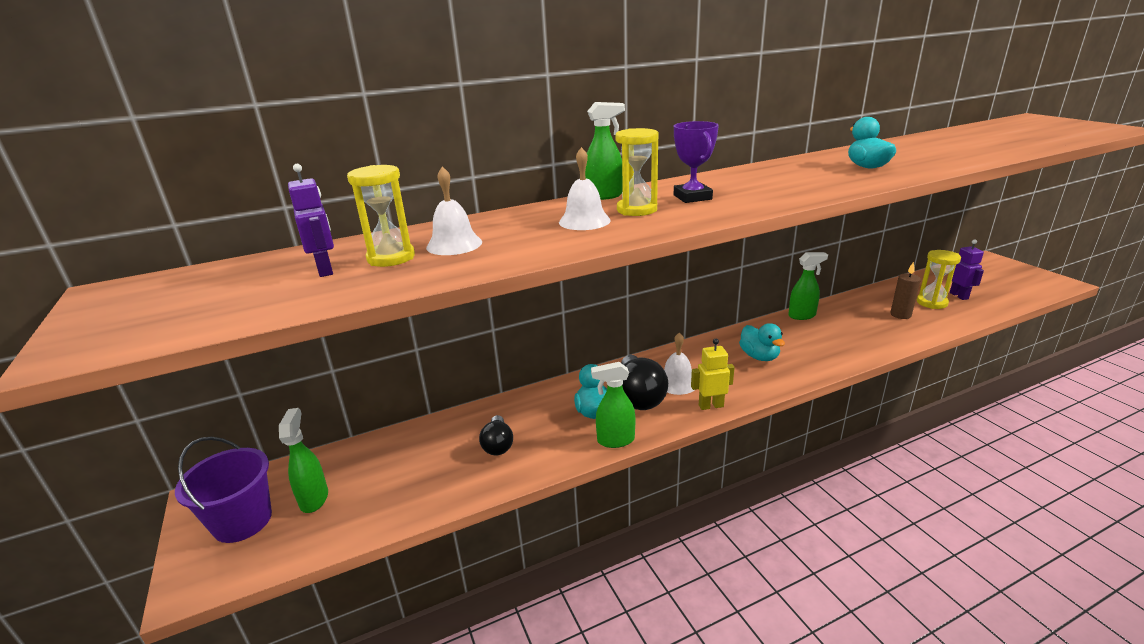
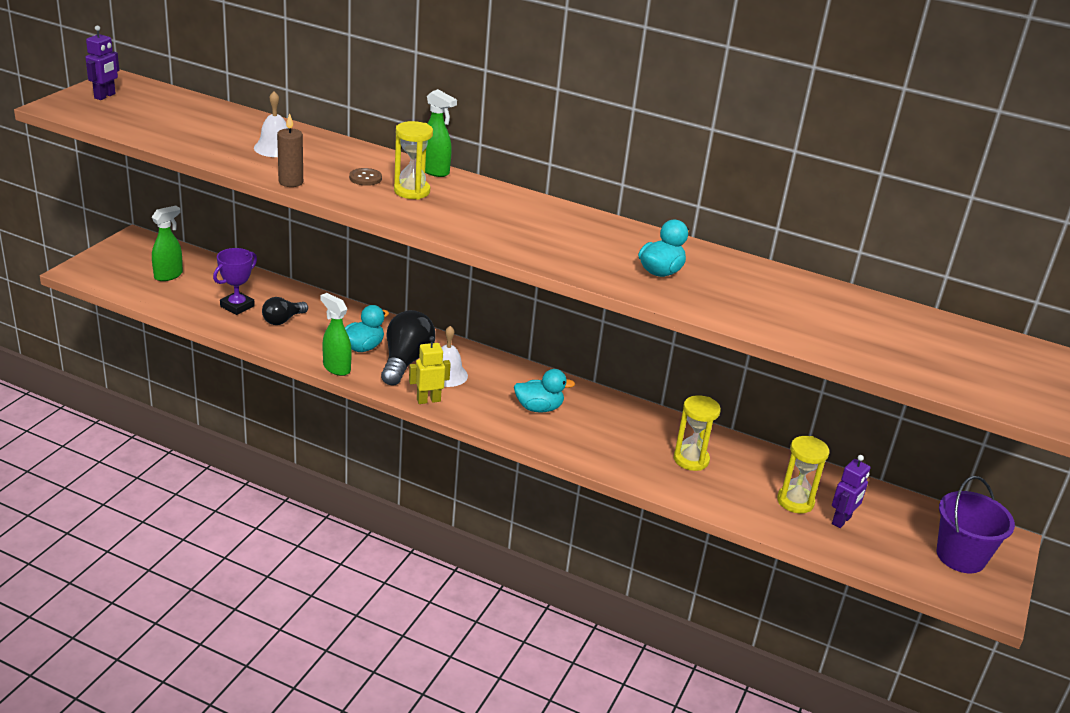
camera: 45 degrees right, 5 degrees up
(242, 521) = (130, 261): purple bucket -> purple bucket (960, 556)
(325, 270) = (198, 125): purple robot -> purple robot (105, 96)
(391, 258) = (235, 136): yellow hourglass -> yellow hourglass (691, 460)
(584, 221) = (365, 178): white bell -> brown button
(638, 396) = (405, 361): black light bulb -> black light bulb turned 150 degrees clockwise
(692, 197) = (468, 206): purple trophy -> purple trophy (237, 306)
(711, 406) = (428, 400): yellow robot -> yellow robot turned 60 degrees counterclockwise
(759, 356) = (539, 408): turquoise duck -> turquoise duck turned 120 degrees counterclockwise
(802, 315) = (656, 418): green spray bottle -> none
(900, 315) = (734, 482): brown candle -> brown candle (291, 182)

